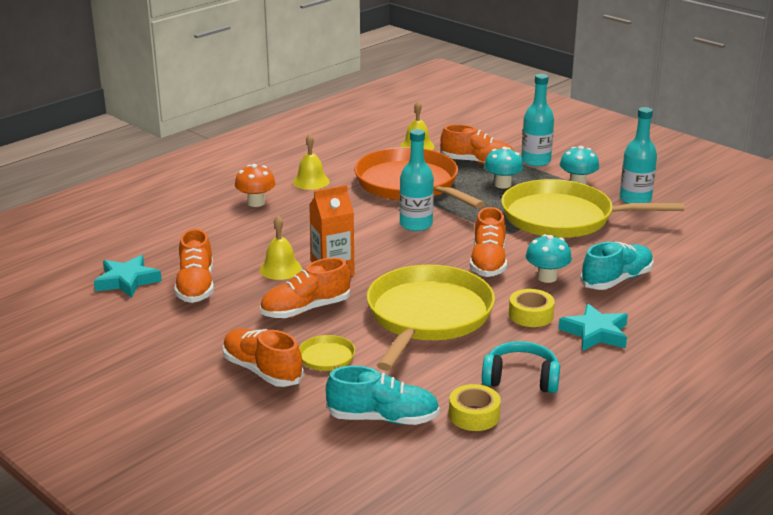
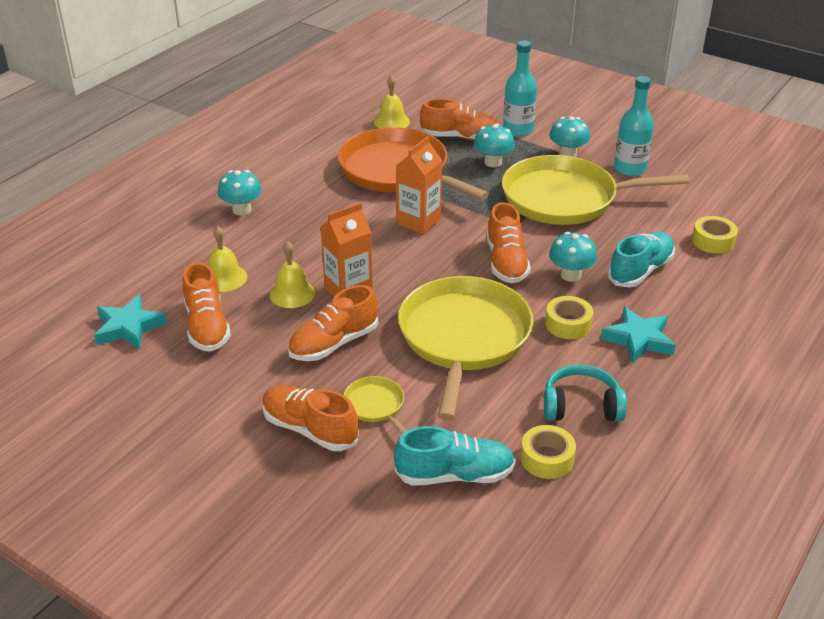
camera: 10 degrees left, 10 degrees up
(256, 203) = (241, 210): orange mushroom -> turquoise mushroom
(311, 181) = (293, 177): yellow bell -> yellow bell (224, 278)
(416, 225) = (418, 222): turquoise bottle -> orange carton
(698, 263) = (713, 241): none -> yellow tape

